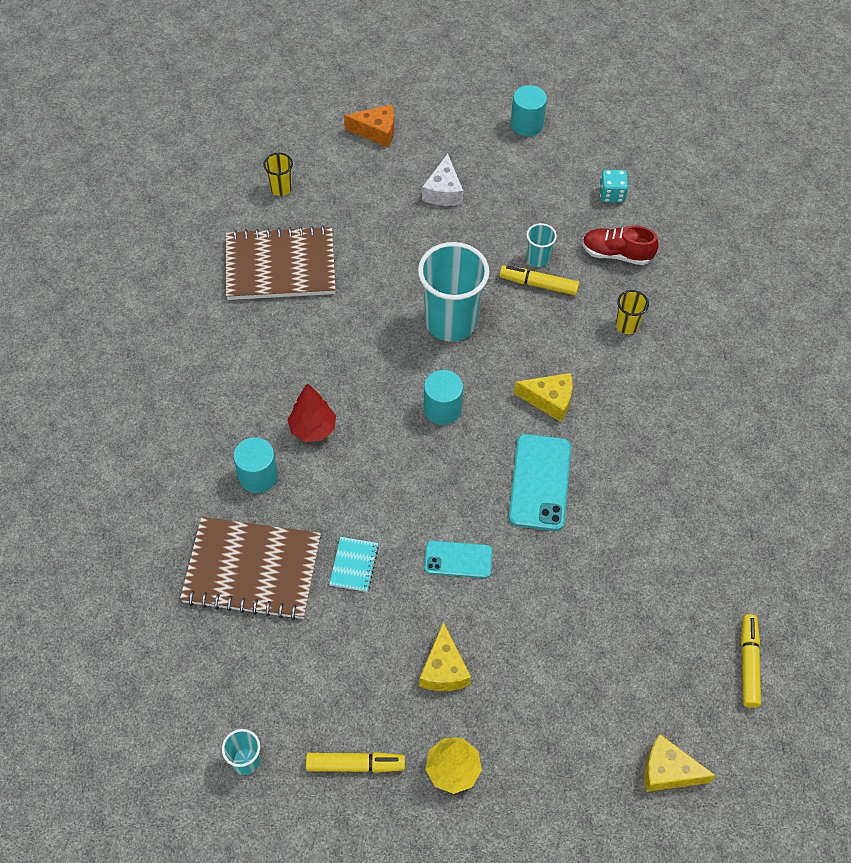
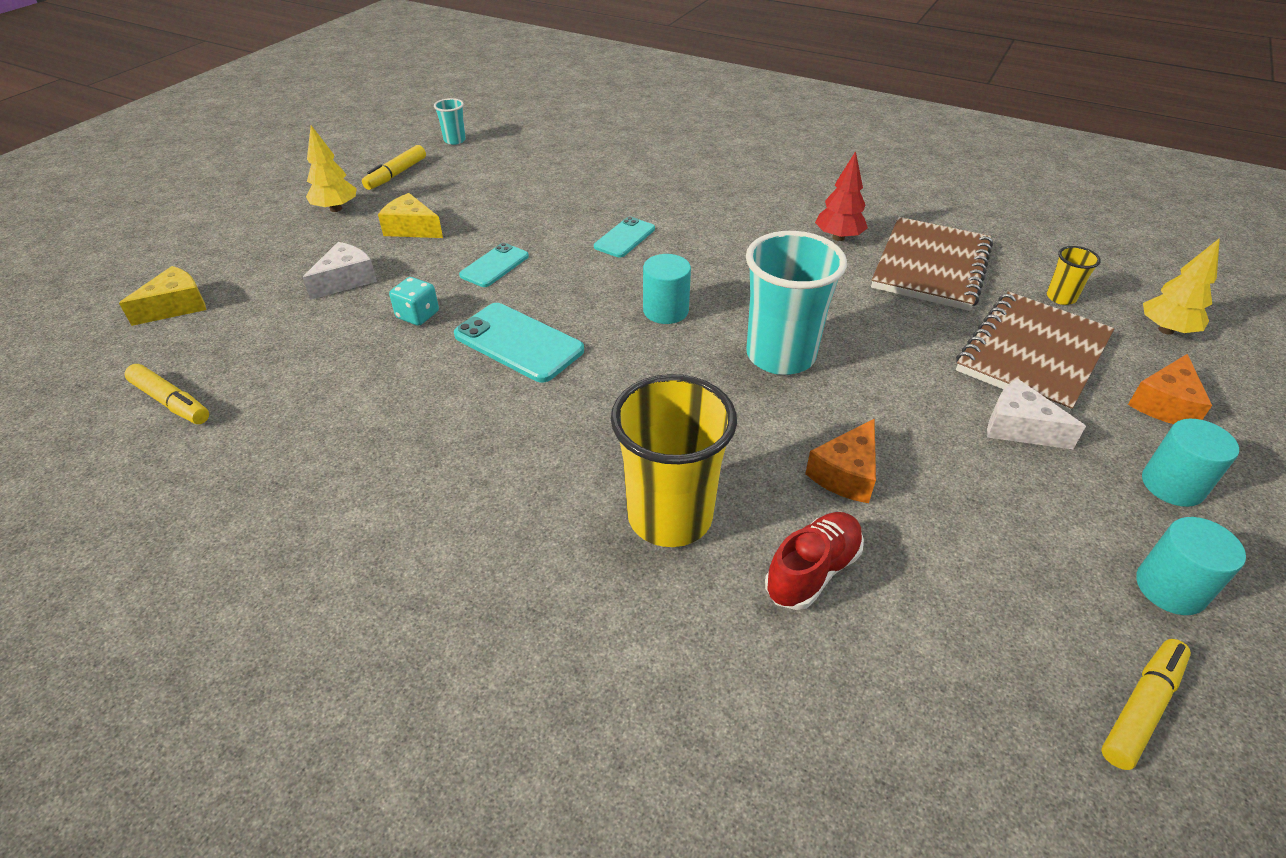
camera: 120 degrees right, 15 degrees down
(252, 570) = (594, 174): brown notebook -> brown notebook (1032, 354)
(258, 476) = (679, 195): turquoise cylinder -> turquoise cylinder (1172, 485)
(291, 134) = (1166, 330): none -> yellow tree
(312, 429) = (705, 232): red tree -> red tree (838, 237)
(354, 565) = (549, 215): turquoise notebook -> none
(357, 484) = (624, 238): none -> turquoise phone
(538, 259) = (846, 473): turquoise cup -> orange cheese
(538, 284) = (798, 455): yellow marker -> yellow marker (1141, 708)
(549, 400) = (612, 391): yellow cheese -> none
(549, 662) = (346, 280): none -> white cheese
(611, 194) = (953, 632): turquoise dice -> turquoise dice (418, 315)
(627, 325) = (670, 516): yellow cup -> yellow cup, size x2.20

